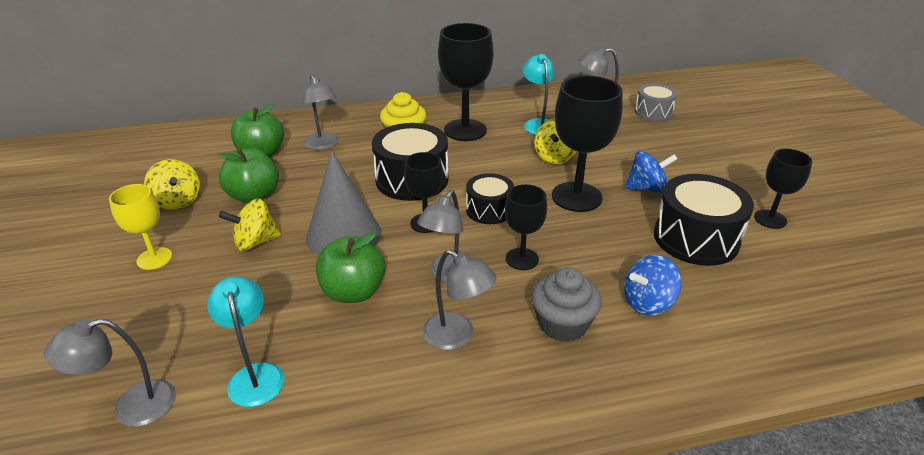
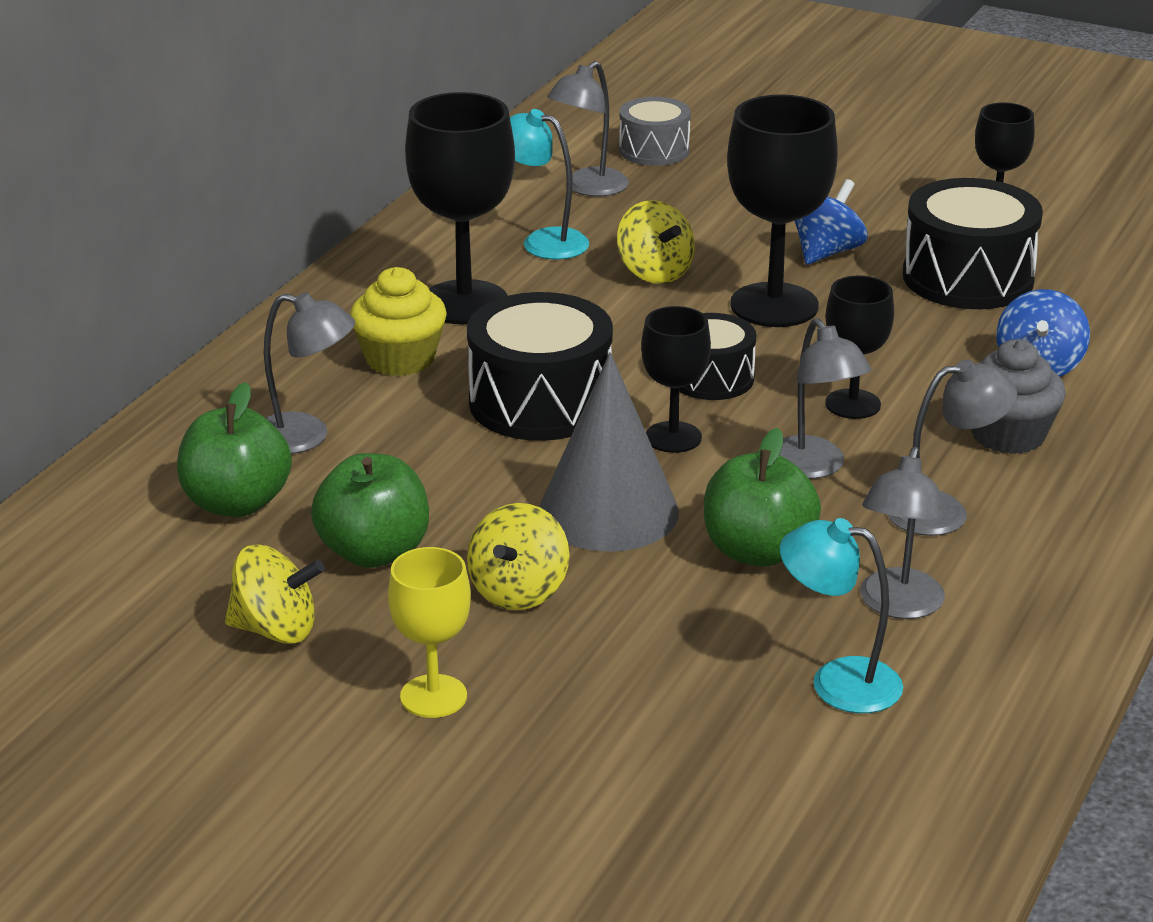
camera: 50 degrees left, 5 degrees down
(131, 407) = (787, 797): grey lamp -> grey lamp (898, 606)

